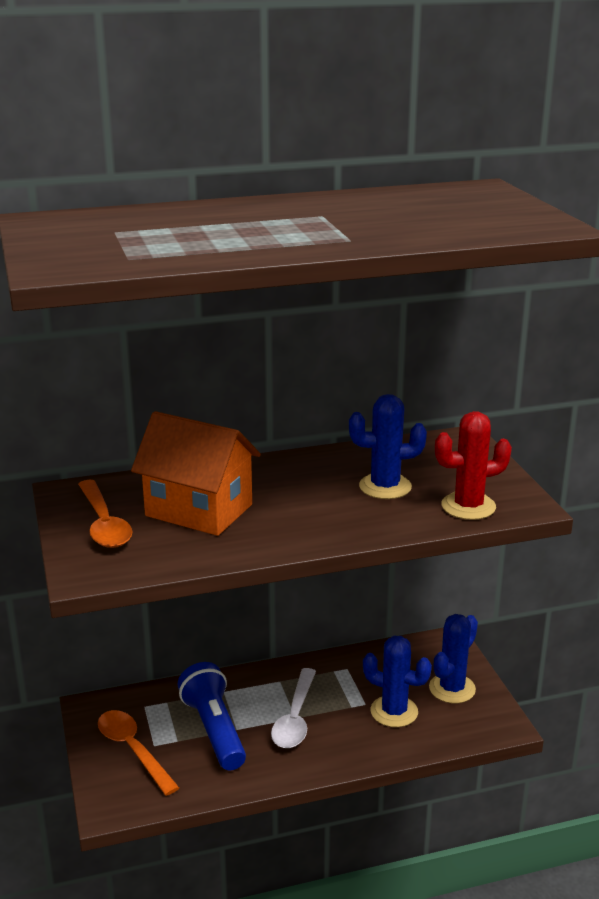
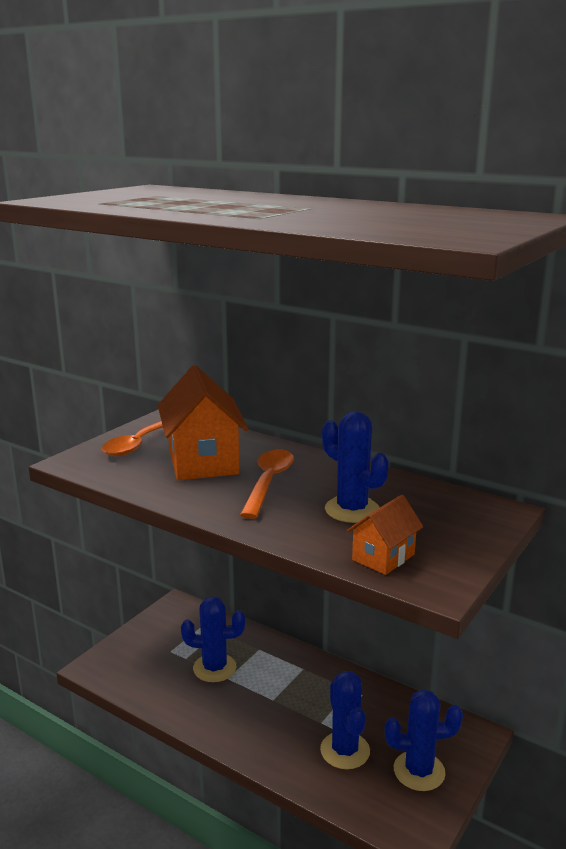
camera: 50 degrees right, 5 degrees down
(133, 750) = (156, 645): orange spoon -> orange spoon (268, 482)
(214, 730) = (214, 668): blue flashlight -> blue cactus
(295, 718) = (272, 700): white spoon -> none
(468, 506) = (383, 557): red cactus -> orange house

